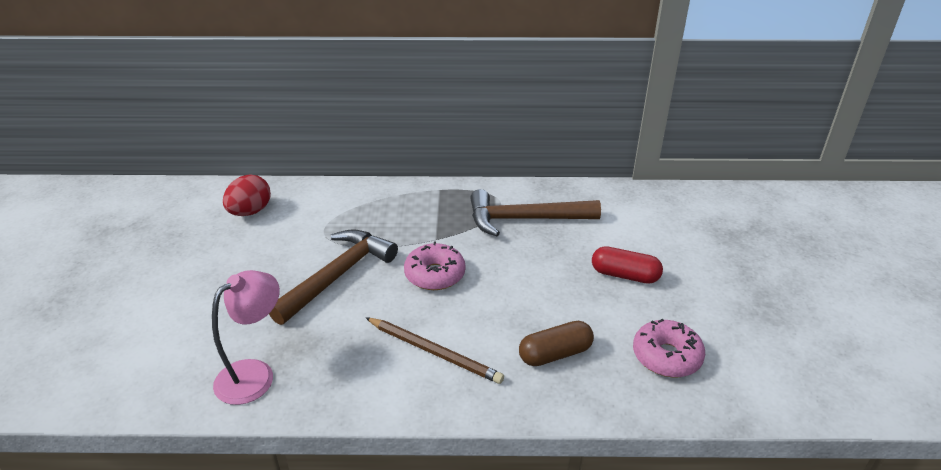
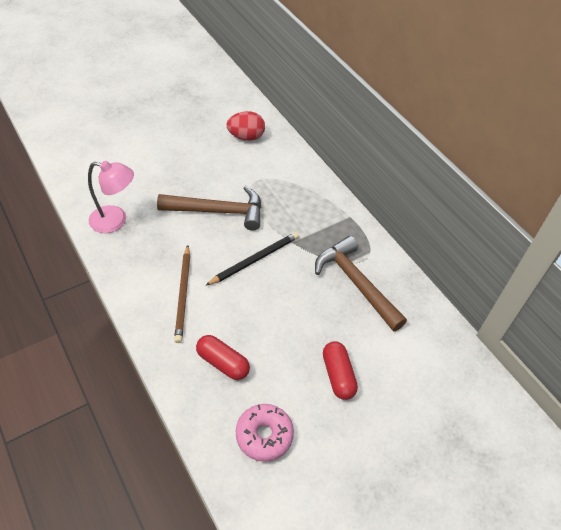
camera: 55 degrees right, 15 degrees up
(435, 274) = (255, 260): pink donut -> black pencil
(555, 354) = (223, 363): brown capsule -> red capsule

